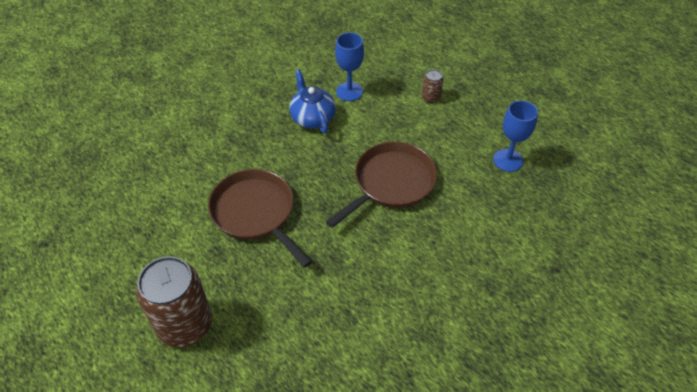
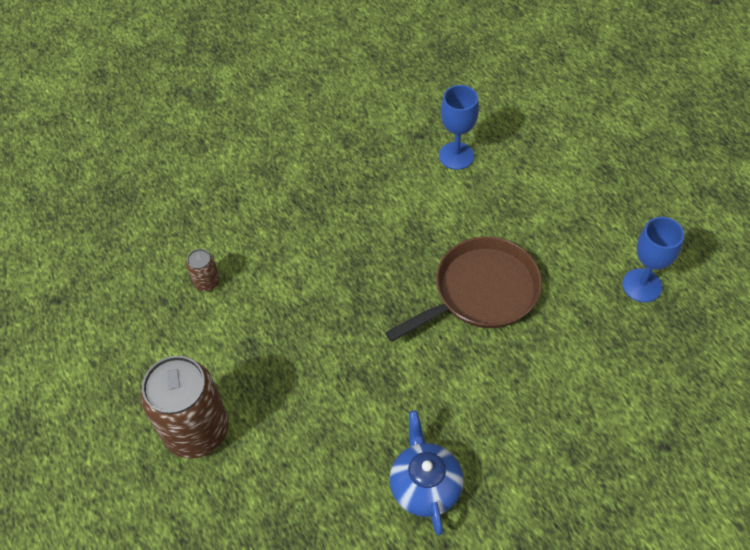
camera: 15 degrees right, 5 degrees up
(255, 213) = (305, 304): brown pan -> none
(312, 118) = (401, 186): blue teapot -> blue teapot (425, 485)
(430, 98) = (561, 180): brown can -> brown can (207, 282)

